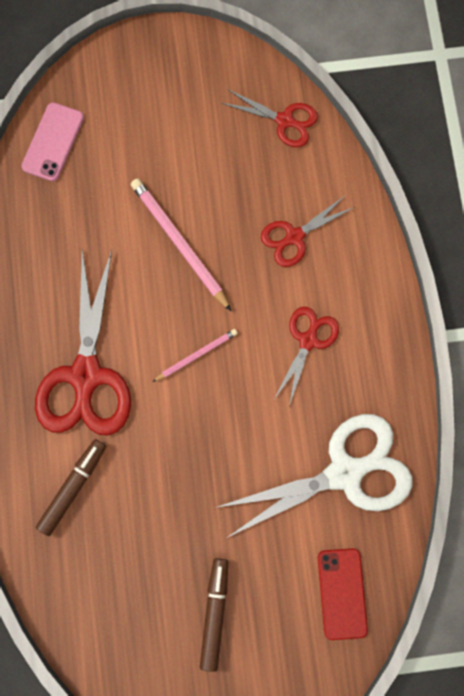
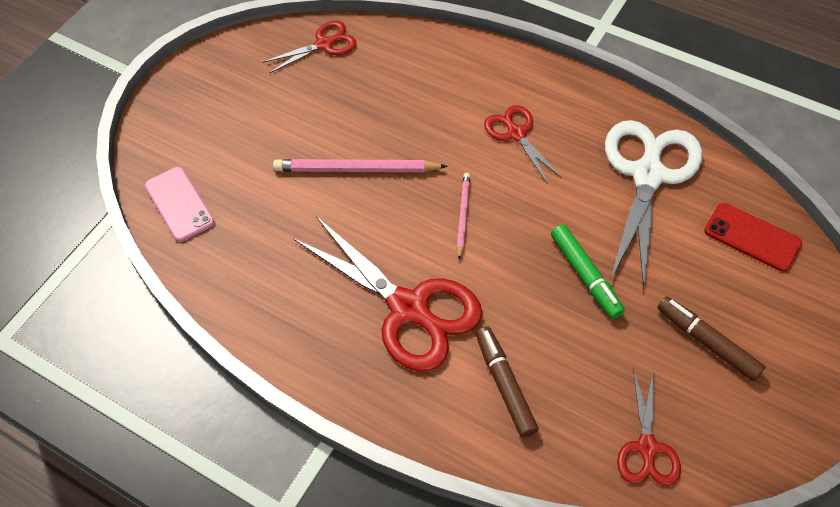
camera: 50 degrees left, 20 degrees down
(209, 485) = (585, 275): none -> green marker
(294, 237) = (423, 93): red scissors -> red scissors (647, 448)

